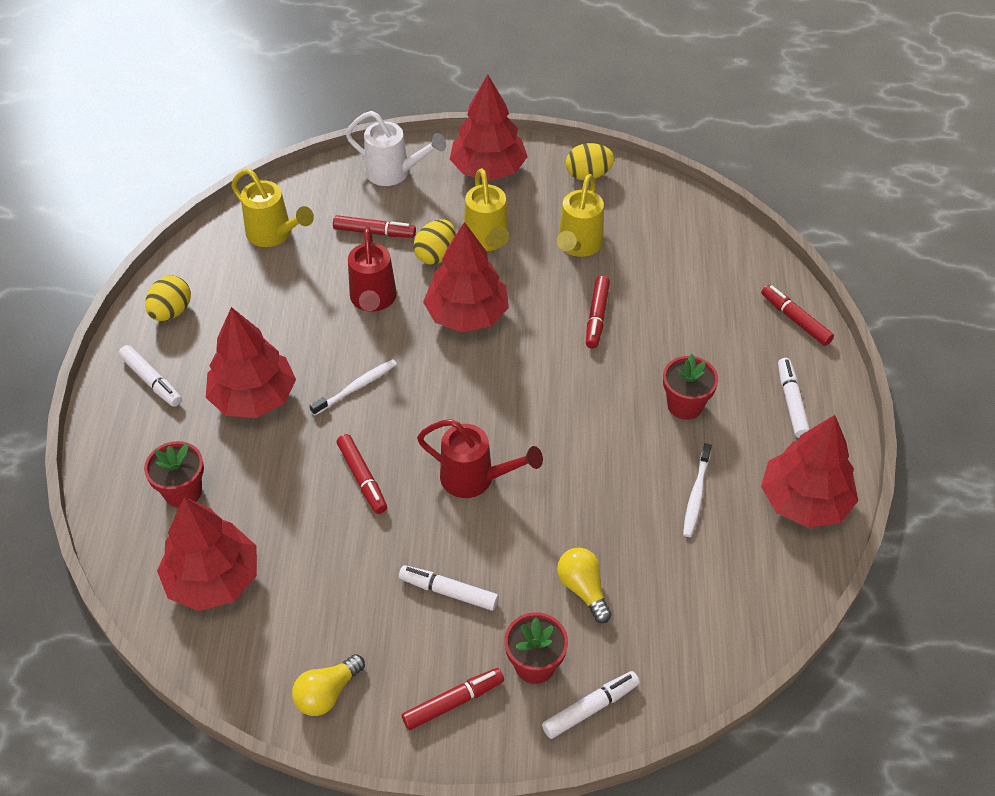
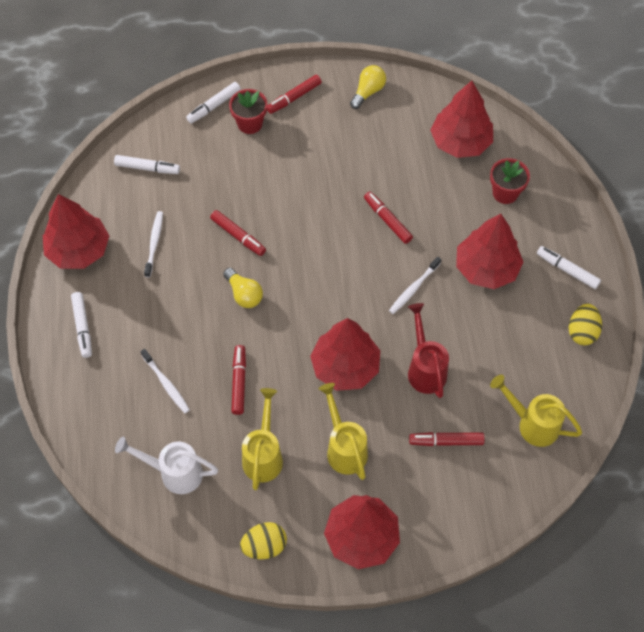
camera: 170 degrees right, 10 degrees up
(394, 173) = (449, 517): white watering can -> white watering can (174, 473)
(436, 255) = (385, 424): yellow egg -> none
(448, 592) = (310, 156): white marker -> white marker (147, 168)
(475, 479) = (309, 231): red watering can -> none
(583, 589) = (226, 170): yellow light bulb -> yellow light bulb (244, 294)
(684, 326) = (166, 384): none -> white toothbrush
(685, 405) = (164, 312): red flower pot -> none
(795, 319) = (74, 405): red marker -> red marker (238, 236)

